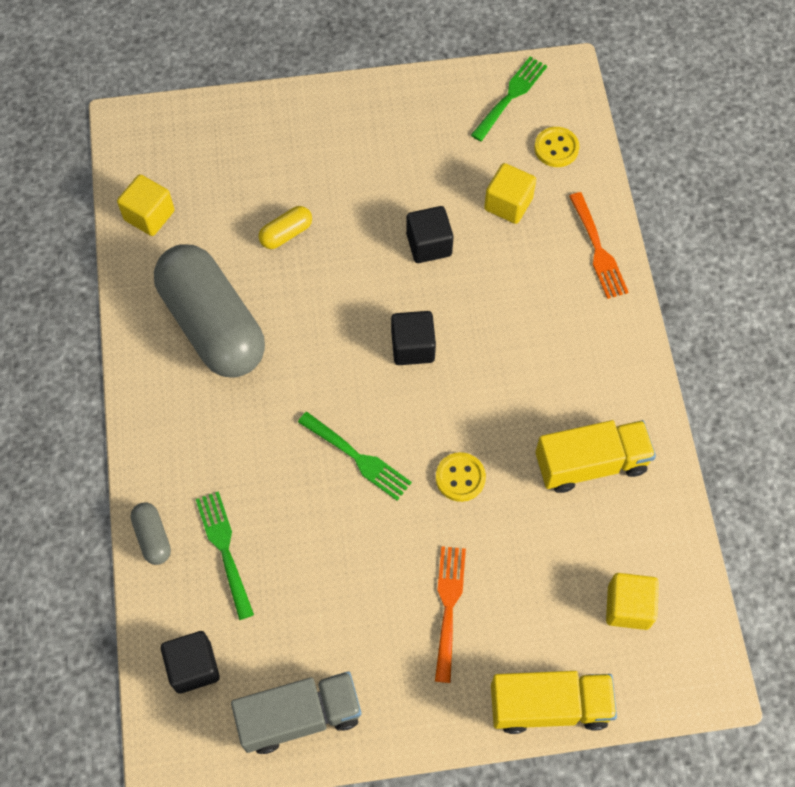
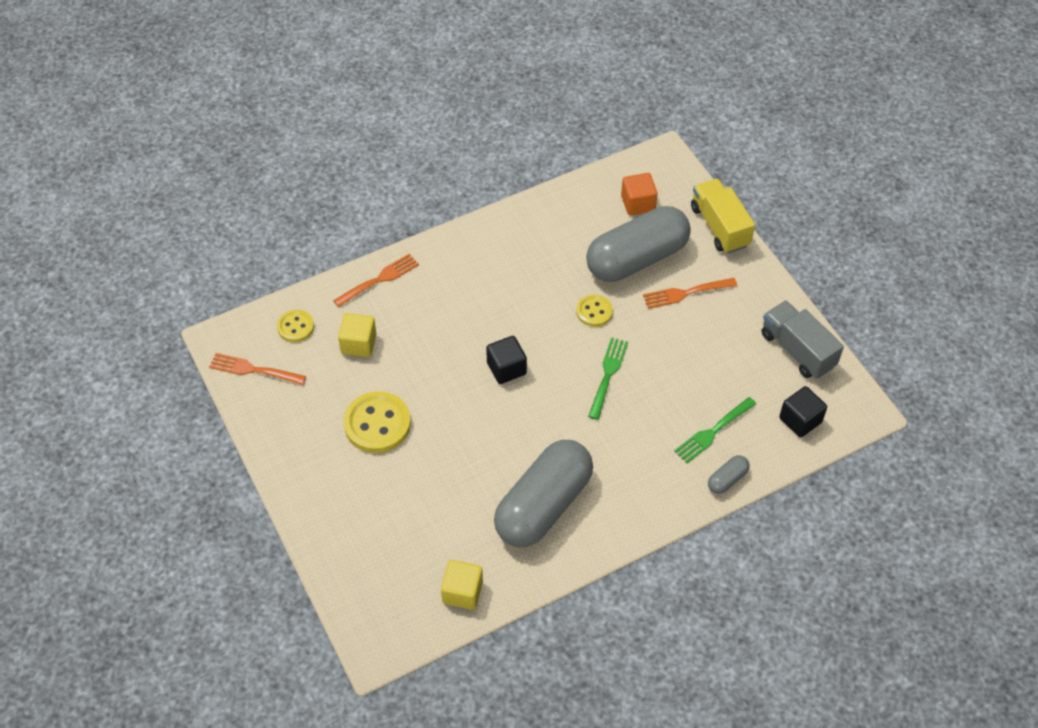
camera: 110 degrees left, 10 degrees down
(286, 234) = (441, 484): yellow capsule -> none
(390, 194) = (377, 424): none -> yellow button
(429, 244) = (415, 384): black cube -> none
(510, 96) = (253, 370): green fork -> orange fork
(529, 566) = (637, 258): none -> grey capsule
(590, 463) = (550, 244): yellow truck -> none
(628, 607) = (638, 203): yellow cube -> orange cube

